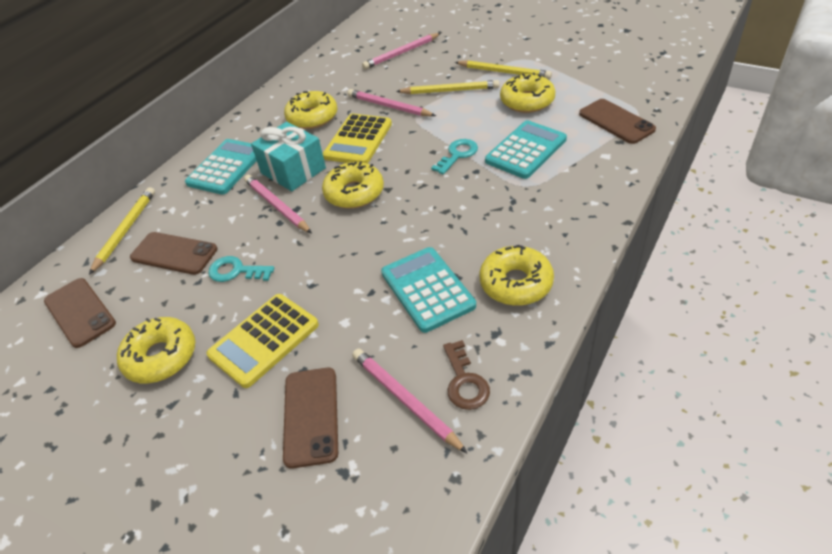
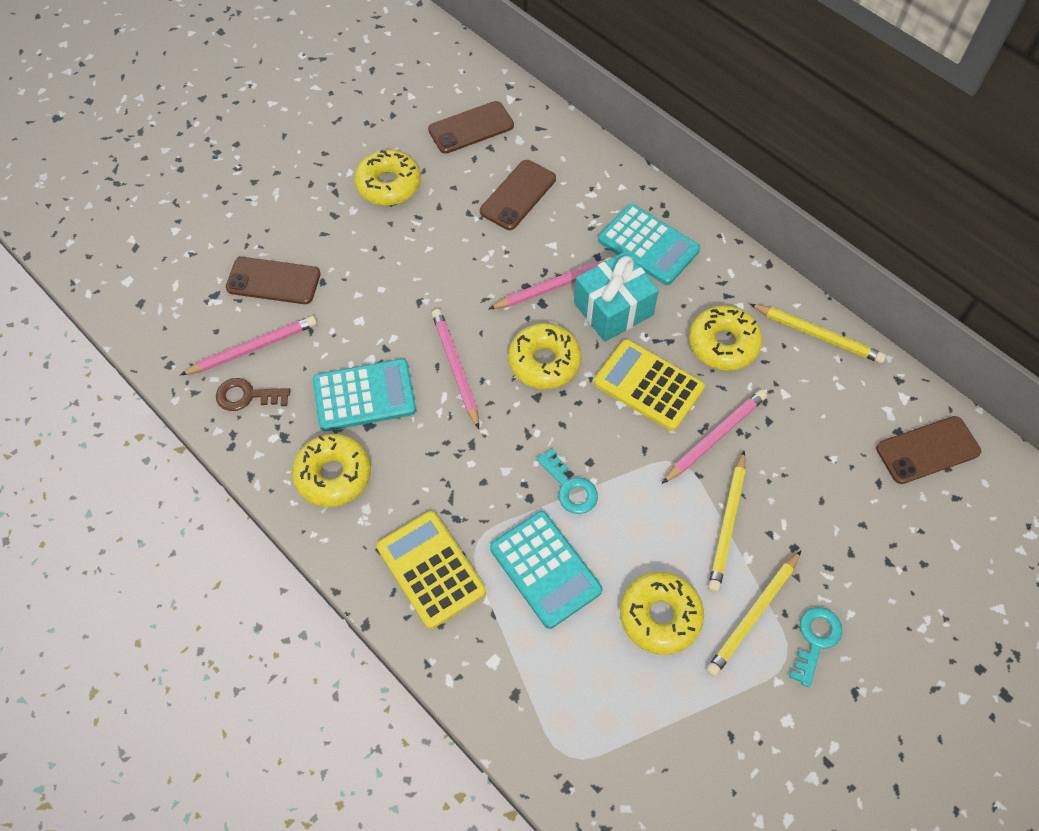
camera: 100 degrees right, 15 degrees up
(125, 230) = (573, 156): yellow pencil -> yellow pencil (818, 335)
(236, 271) = (468, 243): turquoise key -> turquoise key (815, 640)
(264, 340) = (369, 257): yellow calculator -> yellow calculator (431, 569)
(401, 53) = (864, 488): pink pencil -> pink pencil (455, 368)
(616, 121) = (561, 713): brown phone -> brown phone (927, 450)

